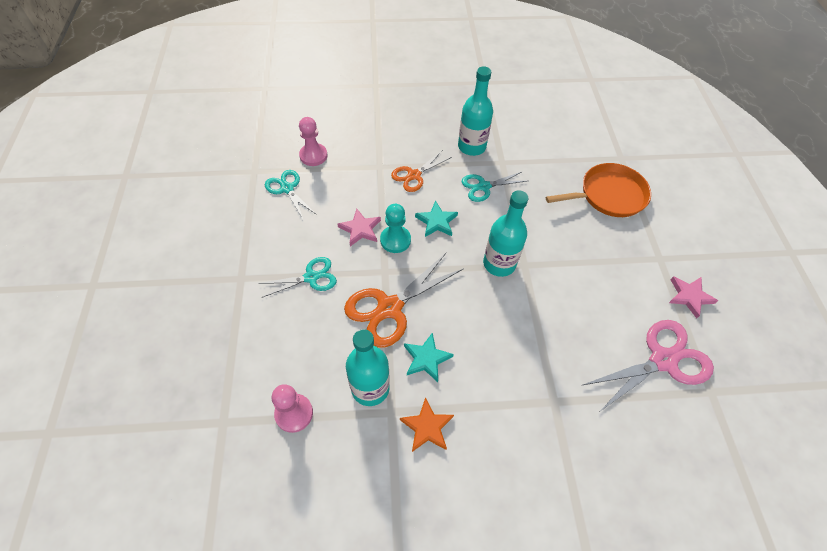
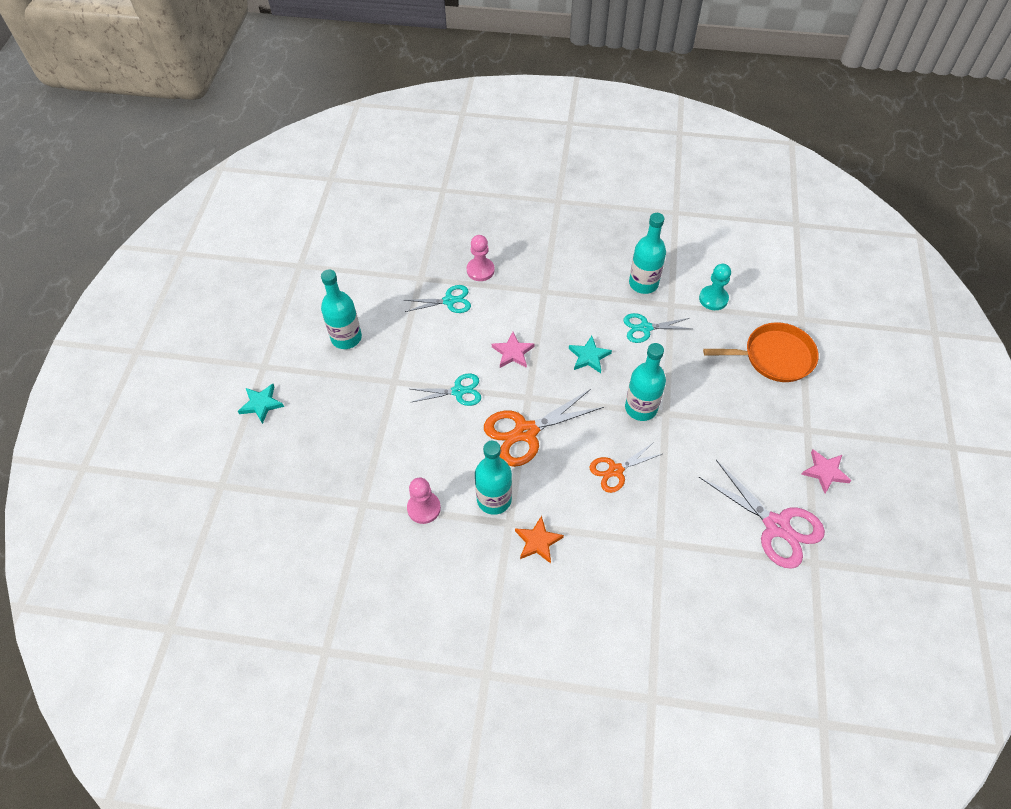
camera: 15 degrees right, 0 degrees up
(183, 241) = (346, 338): none -> turquoise bottle
(287, 189) = (449, 301): turquoise scissors -> turquoise scissors turned 105 degrees clockwise
(395, 240) = (544, 368): turquoise pawn -> turquoise pawn (713, 299)
(414, 175) = (577, 305): orange scissors -> orange scissors (615, 470)
(426, 359) = (550, 483): turquoise star -> turquoise star (261, 404)
(663, 360) = (776, 526): pink scissors -> pink scissors turned 60 degrees clockwise

